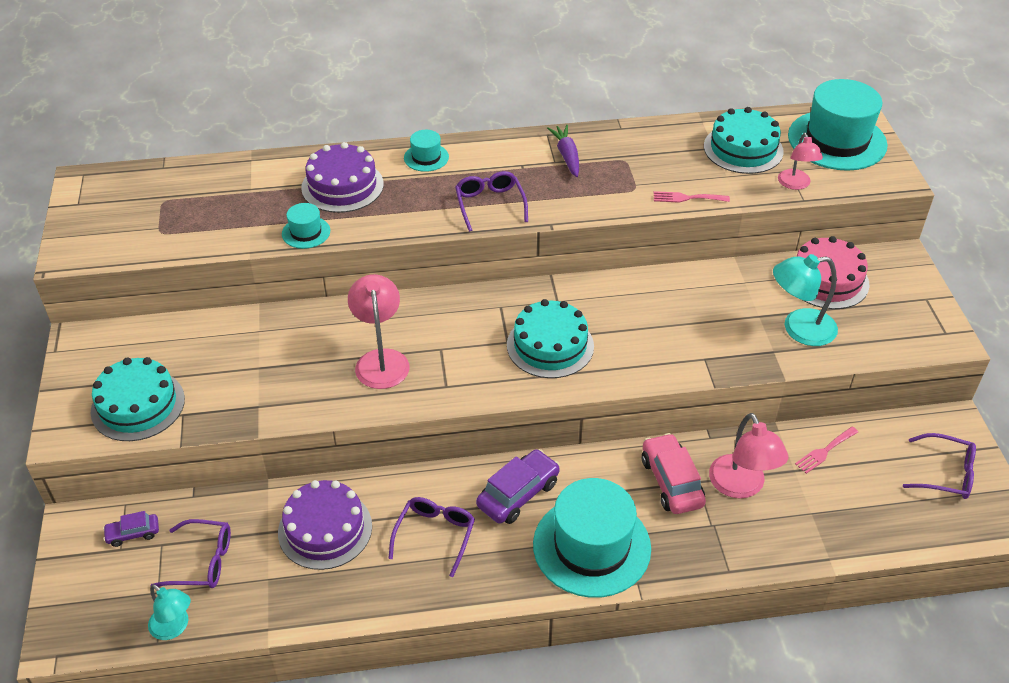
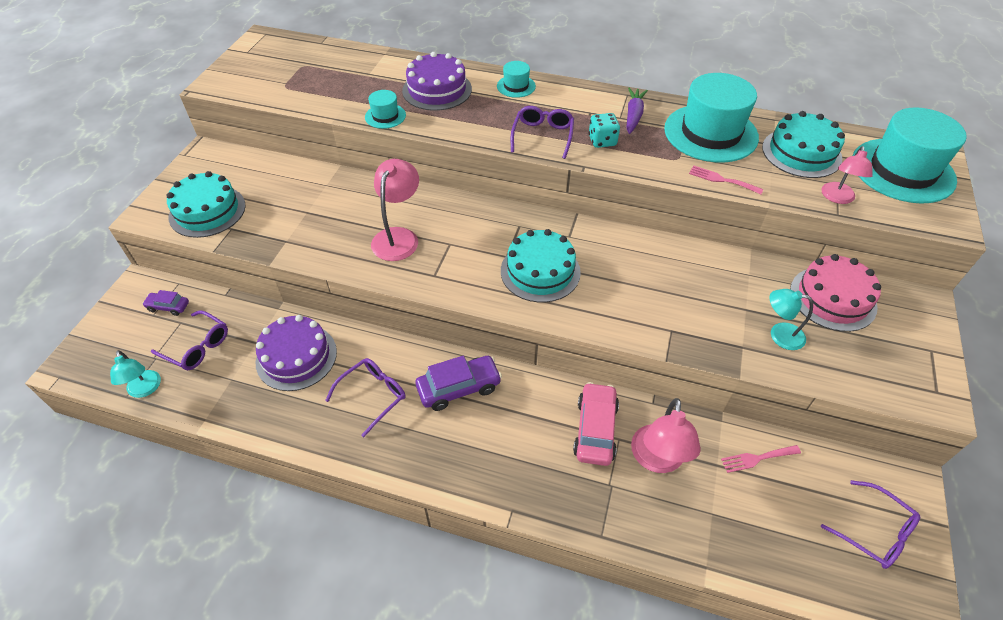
camera: 25 degrees right, 5 degrees up
(552, 192) = (602, 141): none -> turquoise dice
(591, 546) = (492, 459): turquoise hat -> turquoise hat (710, 133)
(799, 329) = (779, 334): turquoise lamp -> turquoise lamp, size x0.65

